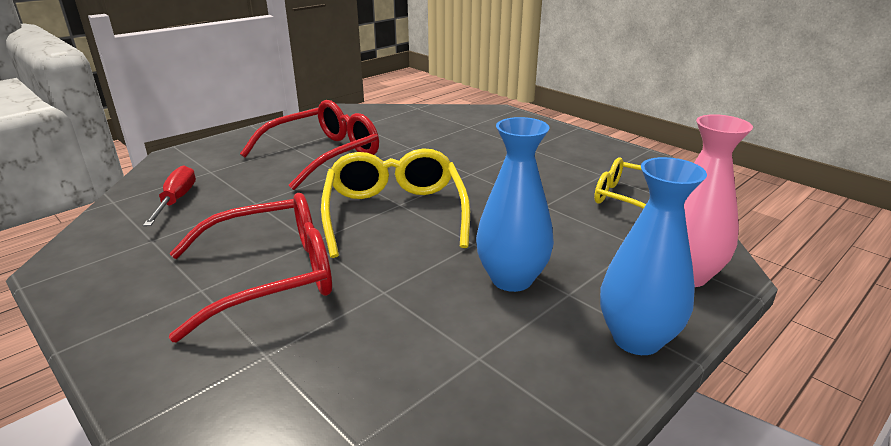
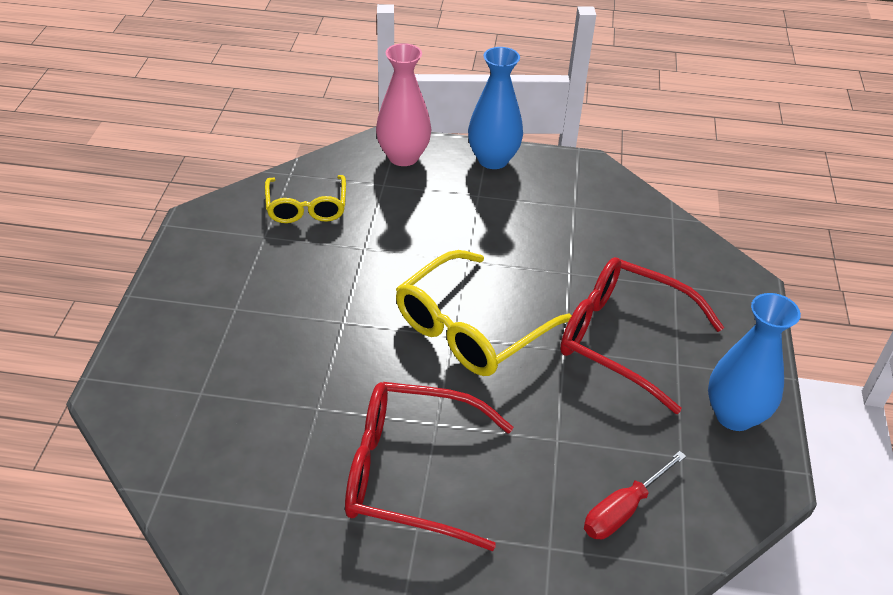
camera: 130 degrees left, 15 degrees up
(511, 279) = (490, 223): blue vase -> blue vase (734, 415)

